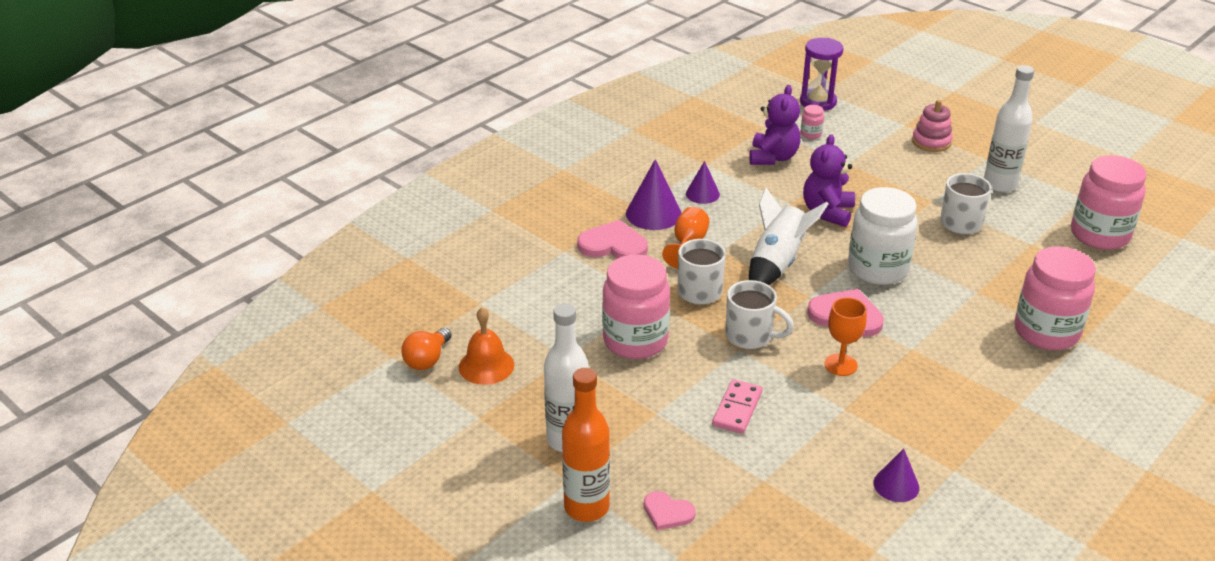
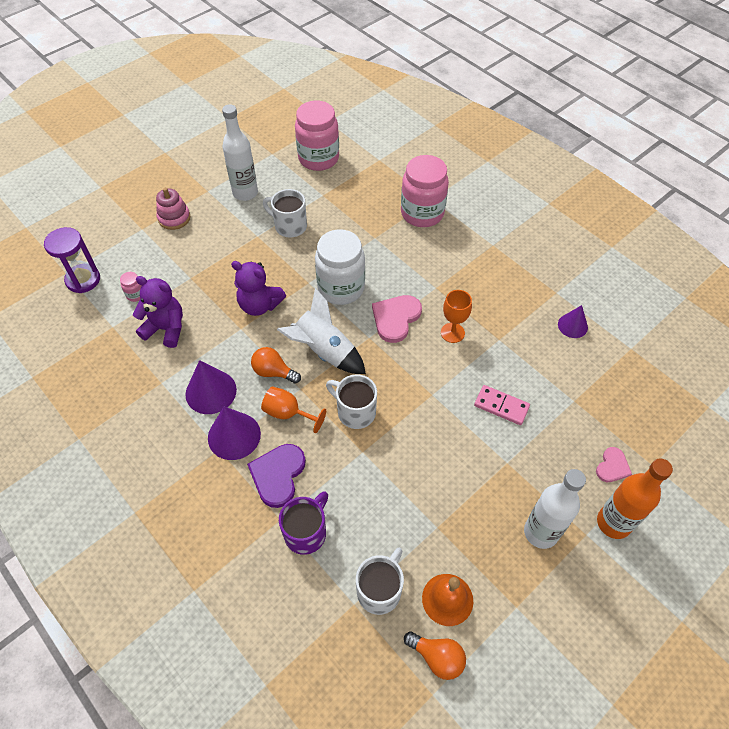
camera: 85 degrees left, 20 degrees up
(552, 268) = (306, 532): none -> purple mug
(613, 245) = (278, 475): pink heart -> purple heart
(635, 341) = (418, 469): pink jar -> none
(702, 194) = (211, 392): purple cone -> purple cone, size x1.61
(738, 230) = (273, 372): none -> orange light bulb
(750, 336) = (417, 384): white mug -> white mug (380, 590)

